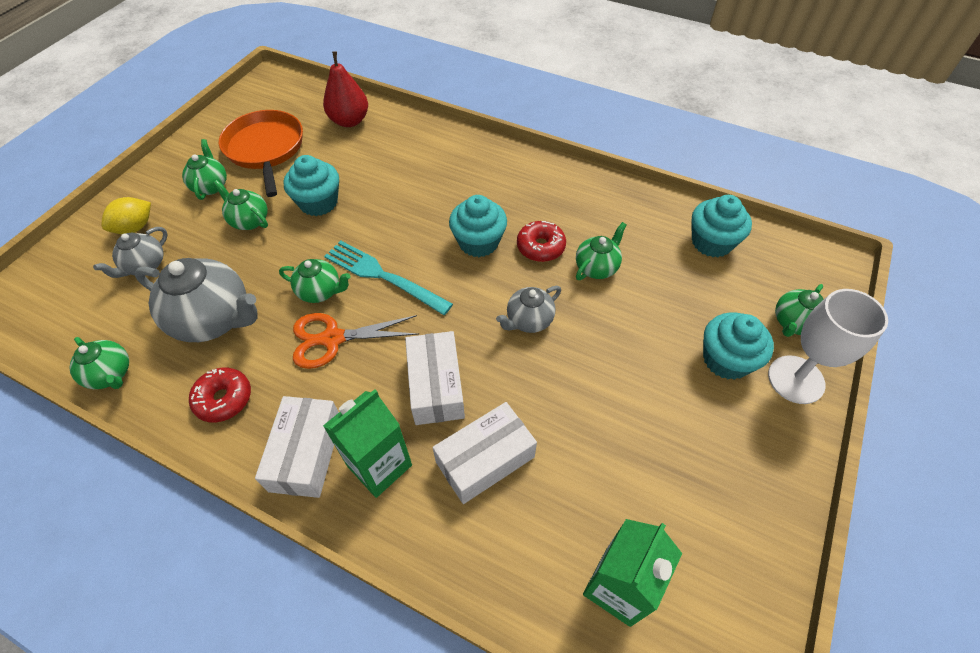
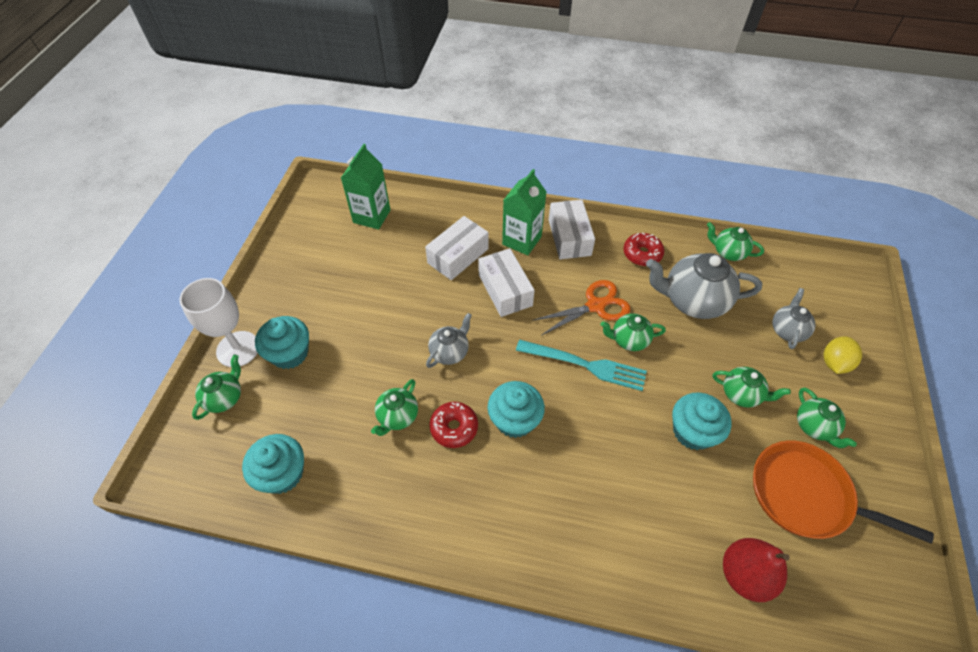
camera: 165 degrees right, 0 degrees up
(265, 149) = (805, 495): orange pan -> orange pan turned 150 degrees clockwise

